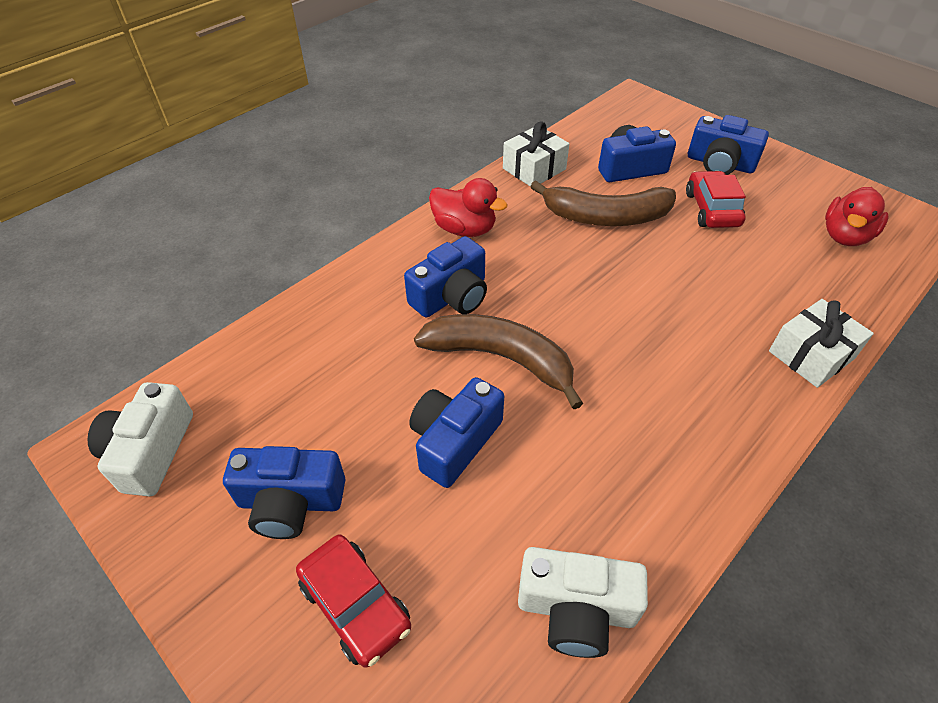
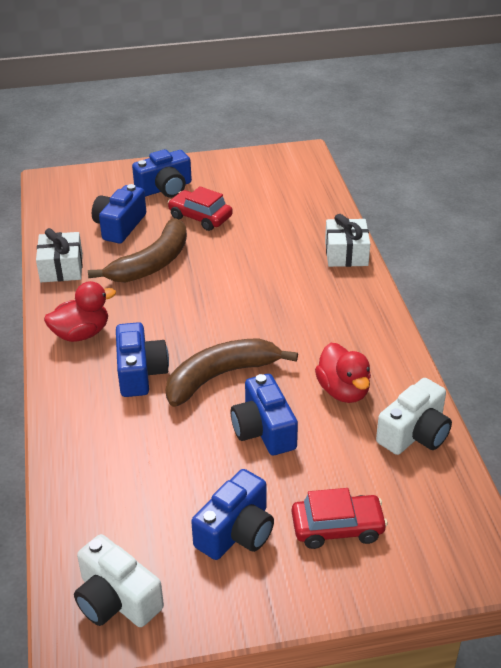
camera: 55 degrees left, 10 degrees down
(845, 236) = (281, 185): red duck -> red duck (343, 391)

